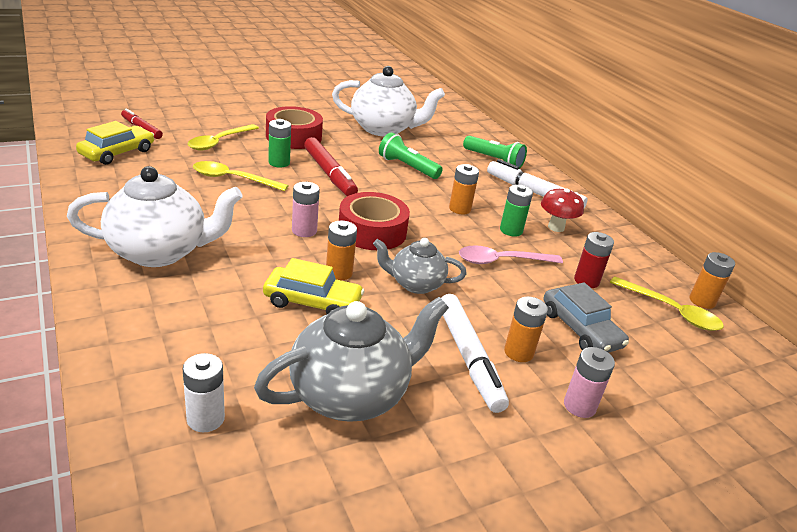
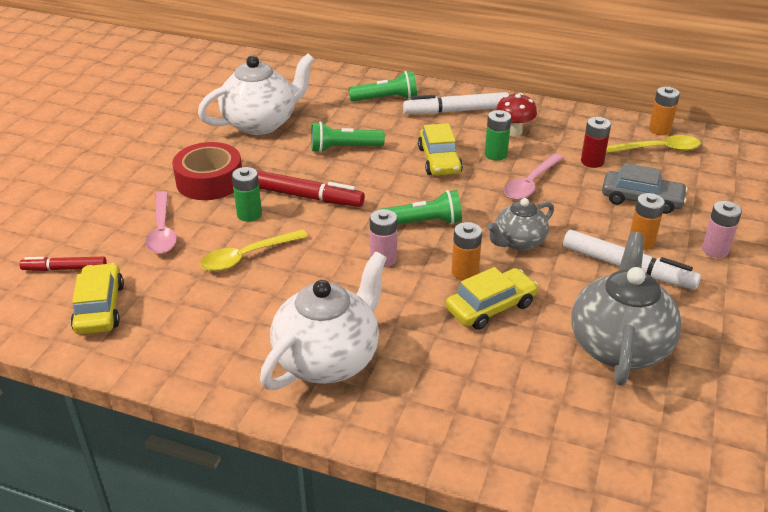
camera: 40 degrees left, 5 degrees up
(205, 419) = (585, 433): white battery -> none
(219, 142) = (162, 231): yellow spoon -> pink spoon
(372, 231) = (423, 223): red tape -> green flashlight
(460, 209) = (439, 160): orange battery -> yellow car

